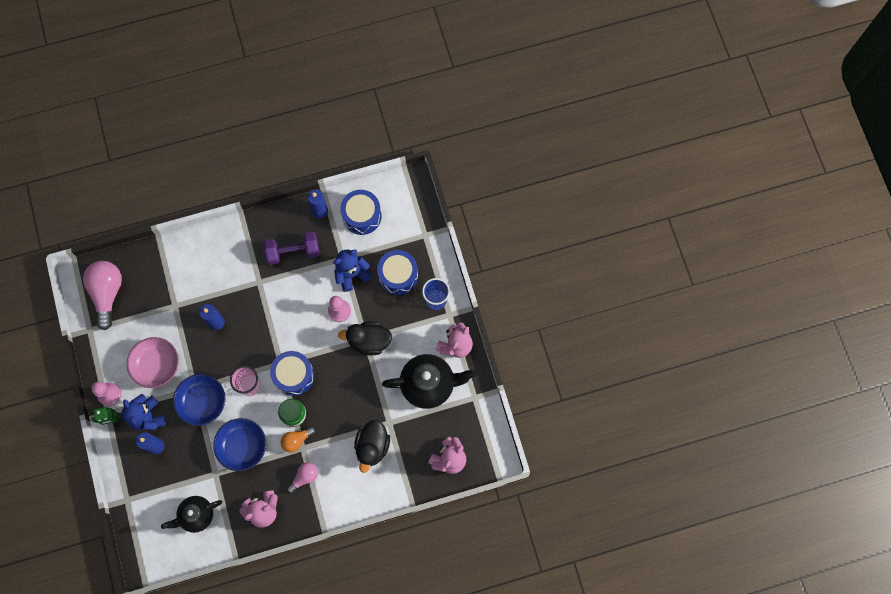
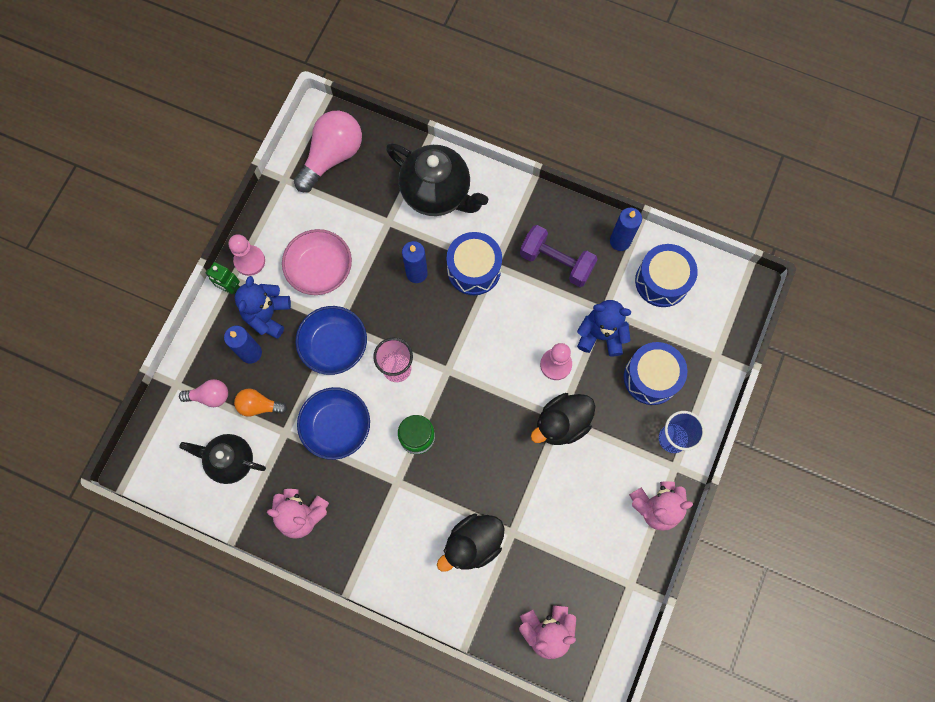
camera: 40 degrees right, 0 degrees up
(294, 375) = (451, 395): blue drum -> blue drum (474, 269)
(297, 440) = (398, 468): orange light bulb -> orange light bulb (259, 406)
(304, 477) = (373, 515): pink light bulb -> pink light bulb (210, 396)
(369, 341) = (561, 424): black duck -> black duck turned 75 degrees counterclockwise
(429, 384) = (590, 527): black teapot -> black teapot (437, 193)

